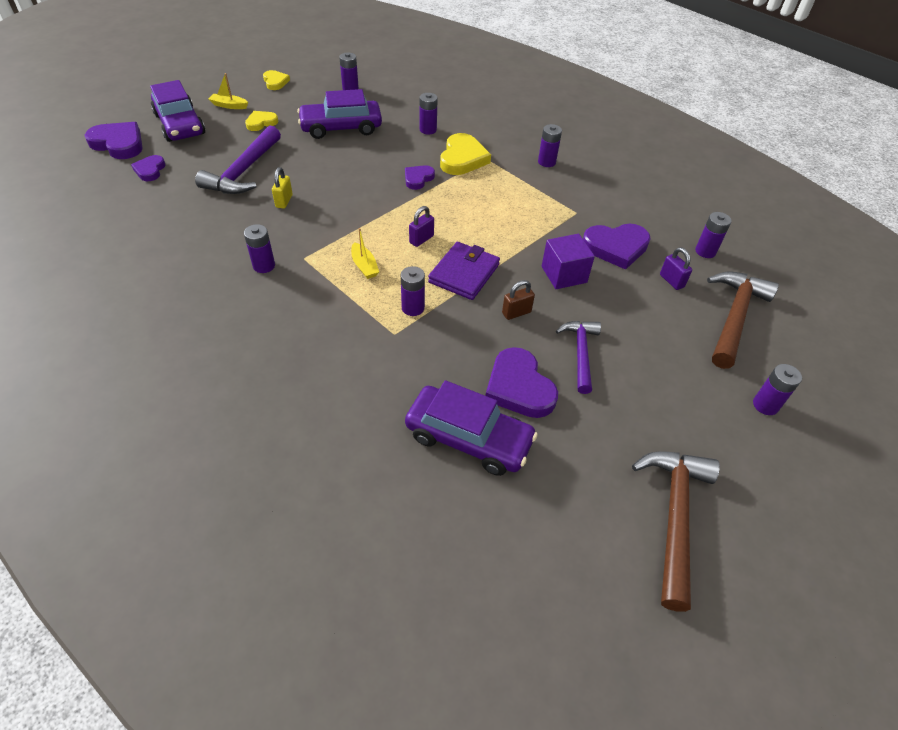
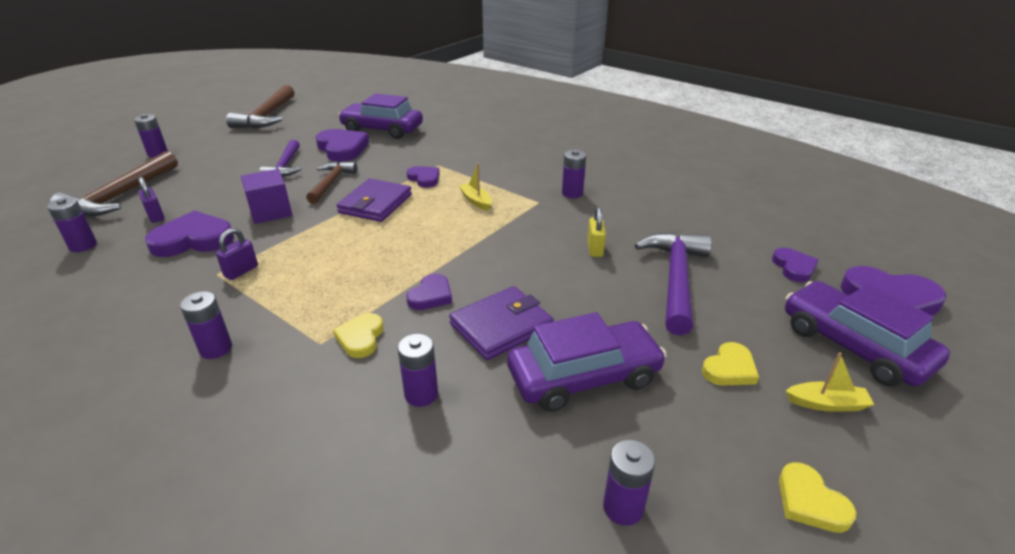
camera: 175 degrees right, 15 degrees down
(377, 156) = (501, 326): none -> purple wallet
(413, 308) = (424, 179): purple battery -> purple heart
(421, 239) = (420, 227): purple padlock -> purple padlock (241, 271)
(462, 158) = (360, 338): yellow heart -> yellow heart, size x0.58
(516, 313) = (331, 183): brown padlock -> brown hammer

